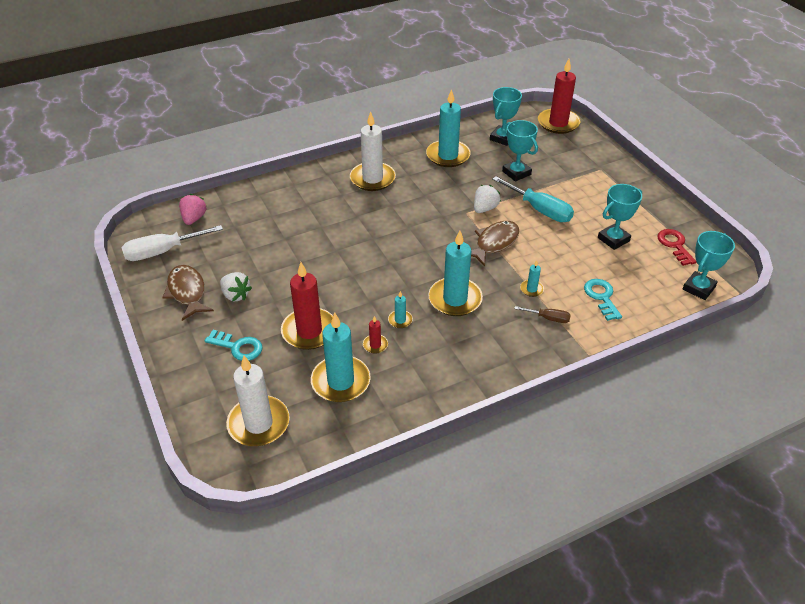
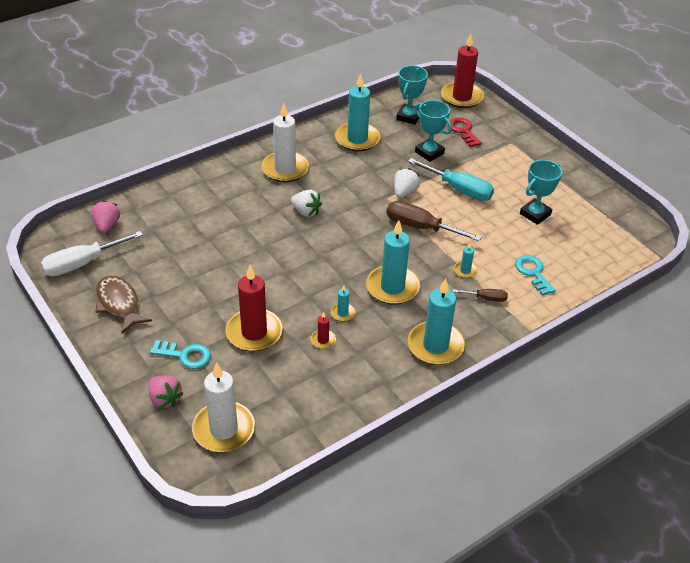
camera: 10 degrees left, 0 degrees up
(209, 387) = (165, 399): none -> pink strawberry
(236, 295) = (170, 302): white strawberry -> white strawberry (306, 212)
(340, 381) = (296, 380): turquoise candle -> turquoise candle (435, 346)
(494, 243) = (420, 227): brown fish -> brown screwdriver
(674, 245) = (594, 215): red key -> red key (463, 131)
(698, 288) = (622, 256): turquoise trophy -> none

